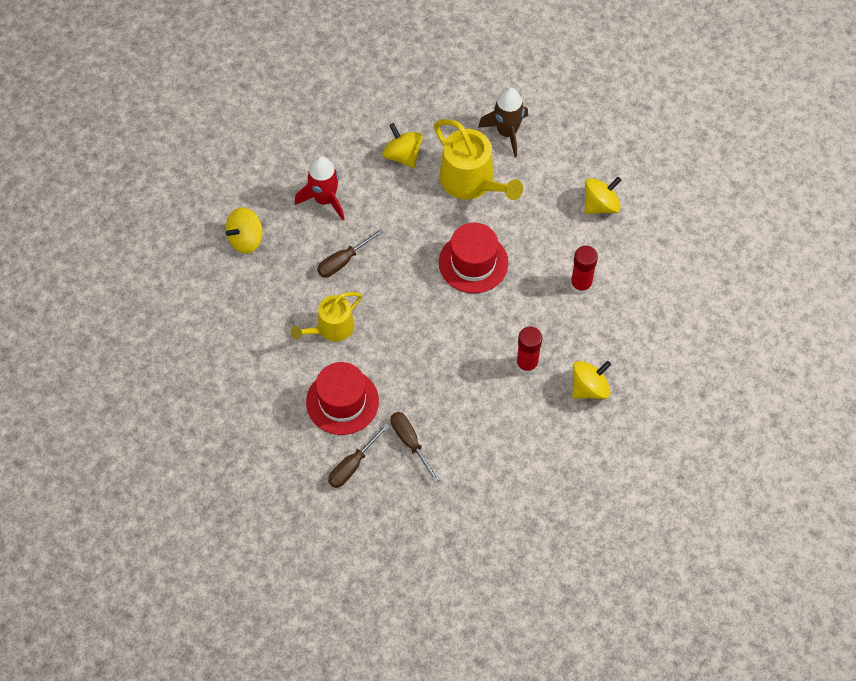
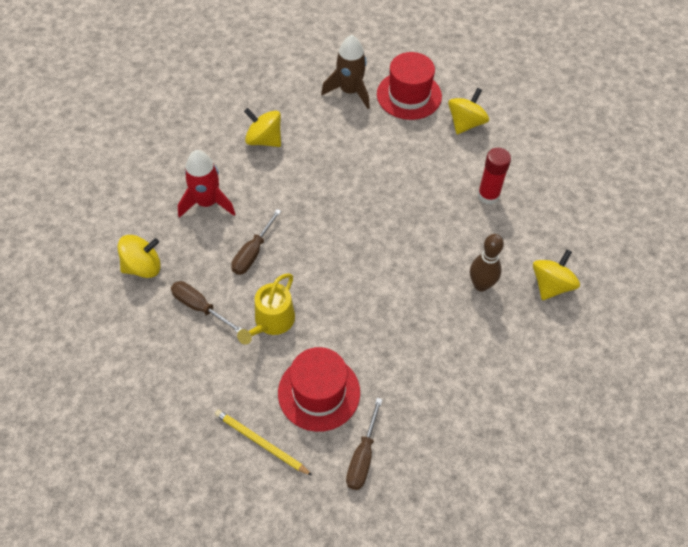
camera: 25 degrees left, 5 degrees down
(246, 239) = (143, 267): yellow spinning top -> yellow spinning top turned 135 degrees counterclockwise
(278, 423) = (261, 442): none -> yellow pencil
(410, 442) = (409, 407): brown screwdriver -> brown screwdriver (199, 307)
(471, 181) = (339, 141): yellow watering can -> none
(473, 263) = (379, 210): red hat -> red hat (409, 95)
(527, 364) = (481, 285): red glue stick -> brown bowling pin

